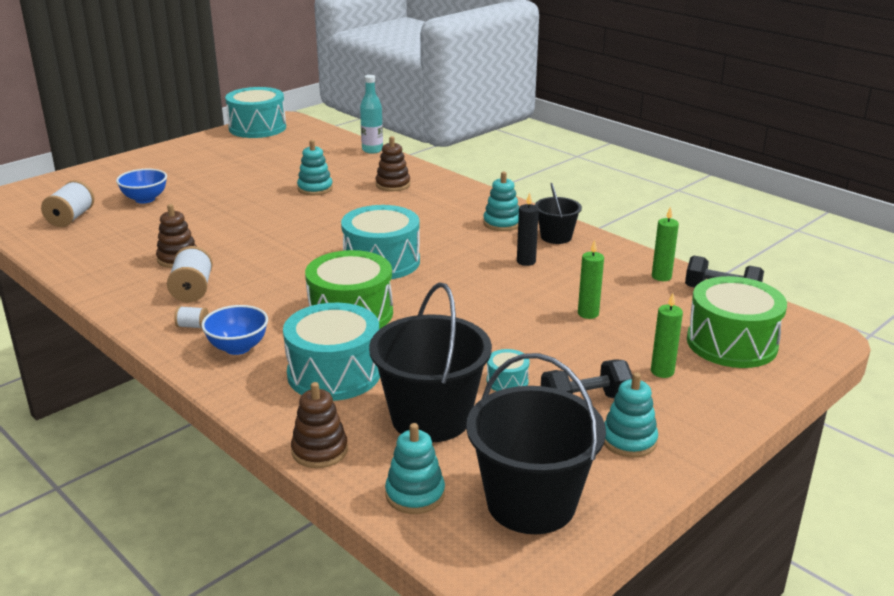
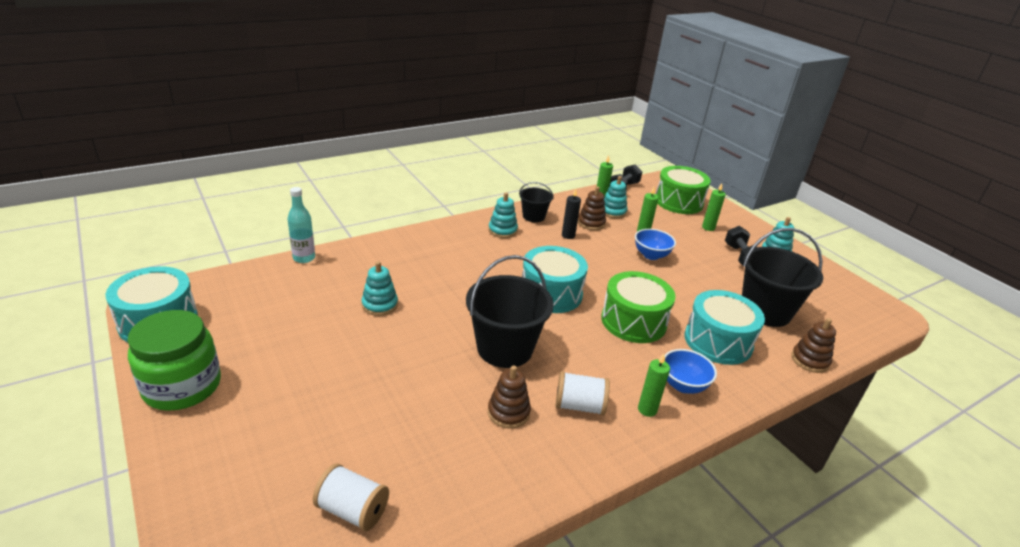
camera: 80 degrees left, 5 degrees up
(145, 199) = (330, 434): blue bowl -> blue bowl (651, 255)
(188, 149) = (182, 386): none -> green jar
(193, 326) = (647, 409): white spool -> green candle
(393, 184) = (398, 262): brown stacking toy -> brown stacking toy (591, 223)
(415, 494) = (841, 330): turquoise stacking toy -> turquoise stacking toy (613, 212)
(507, 381) = (721, 276): turquoise drum -> none
(531, 503) = (836, 294): black bucket -> black bucket (505, 348)

